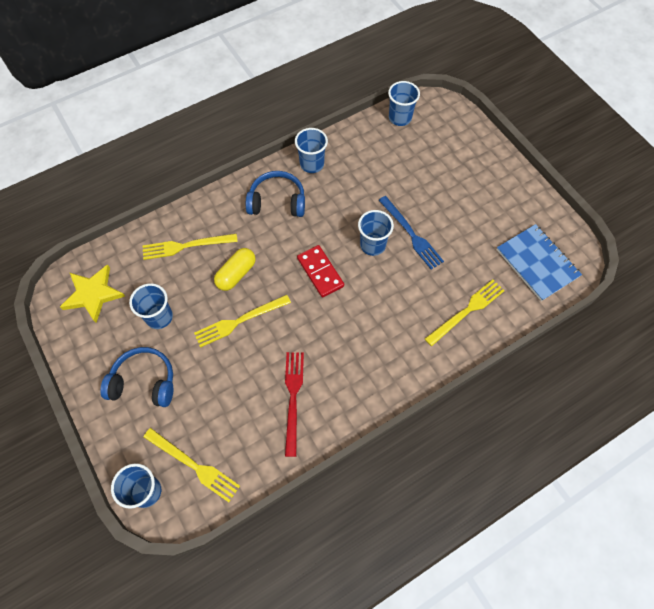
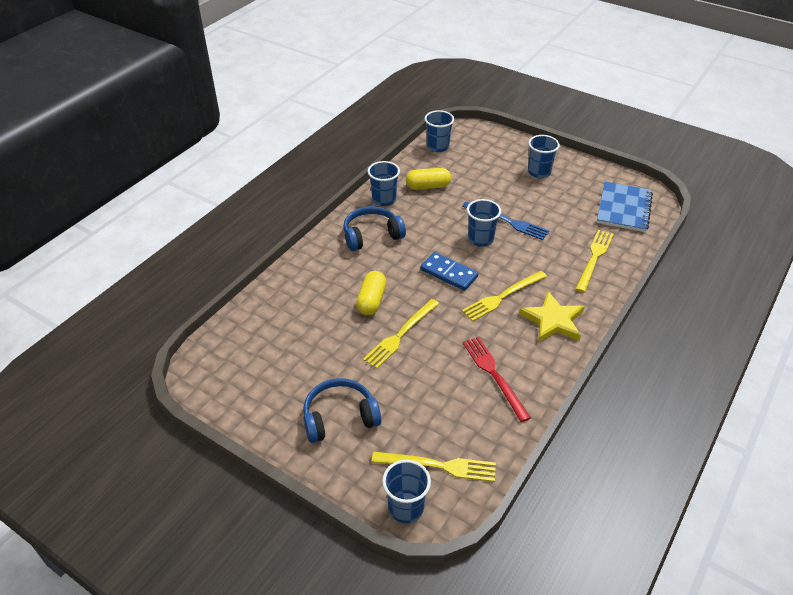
camera: 25 degrees left, 20 degrees down
(93, 294) = (235, 365): yellow star -> yellow star (553, 320)
(159, 317) = (318, 359): blue cup -> blue cup (539, 172)
(186, 246) = (307, 295): yellow fork -> yellow fork (502, 296)
(320, 272) = (449, 273): red domino -> blue domino
(361, 163) = (428, 186): none -> yellow capsule
(537, 263) = (623, 208): blue notebook -> blue notebook turned 75 degrees clockwise

